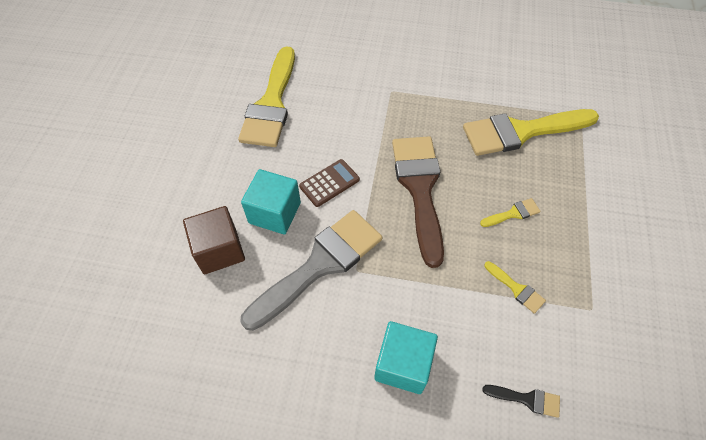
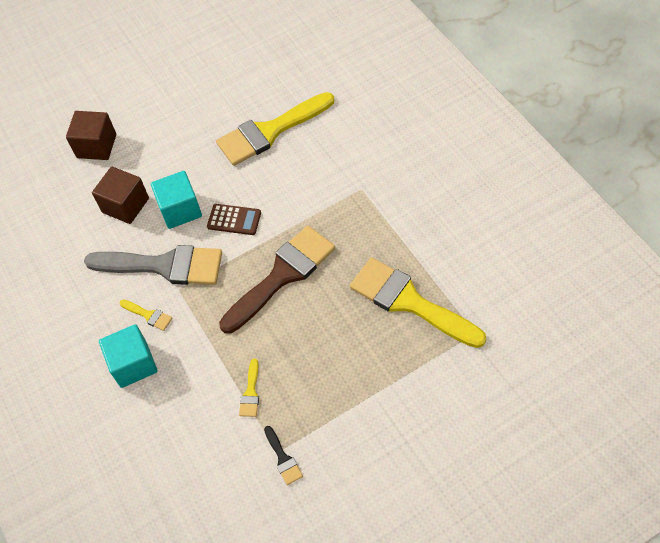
camera: 55 degrees right, 0 degrees up
(125, 228) = (96, 146): none -> brown cube
(513, 213) = (317, 348): yellow brush -> yellow brush (148, 315)
(526, 399) = (168, 451): black brush -> black brush (283, 458)

